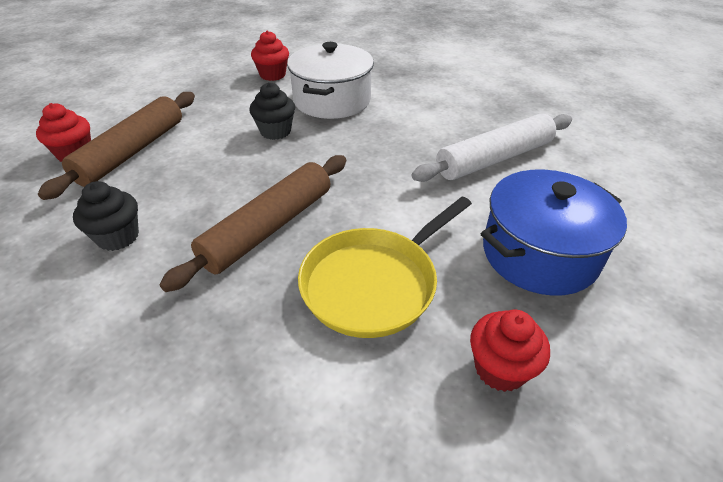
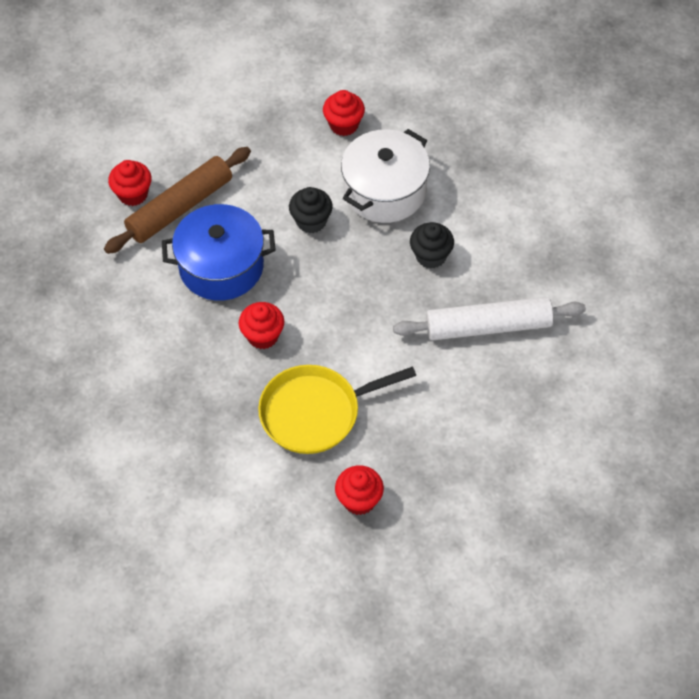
camera: 25 degrees right, 15 degrees up
(118, 237) = (153, 305): black cupcake -> black cupcake (431, 256)
(268, 228) = (263, 336): brown rolling pin -> red cupcake
(539, 254) = (449, 433): blue pot -> blue pot (221, 266)

